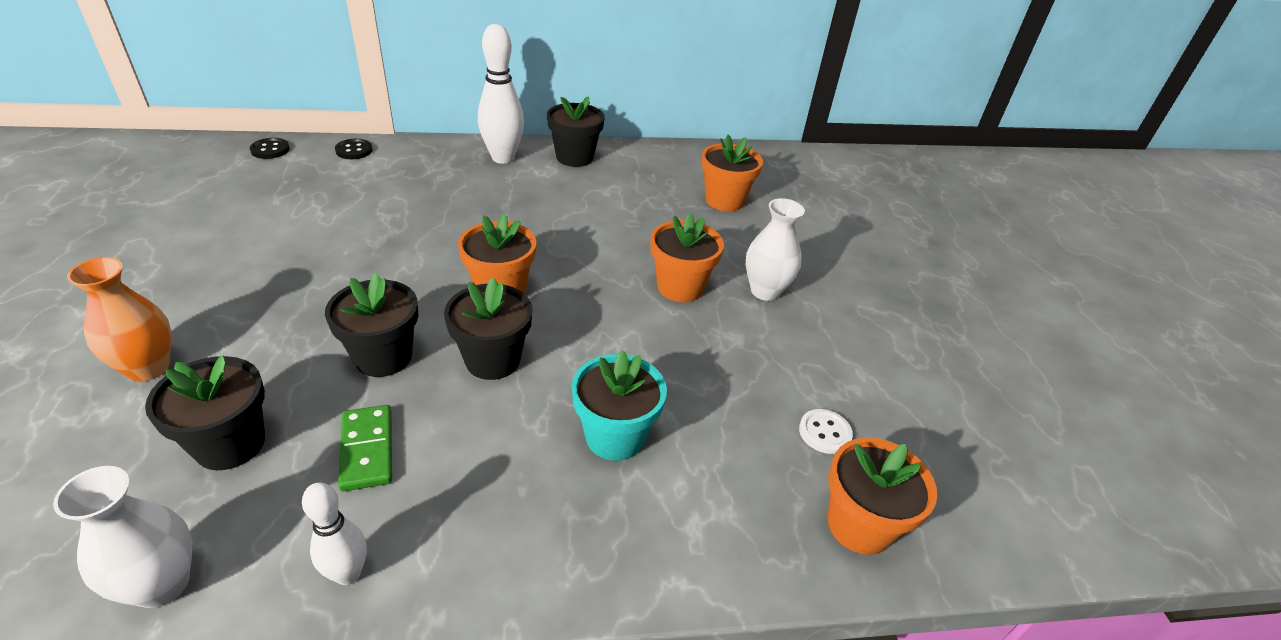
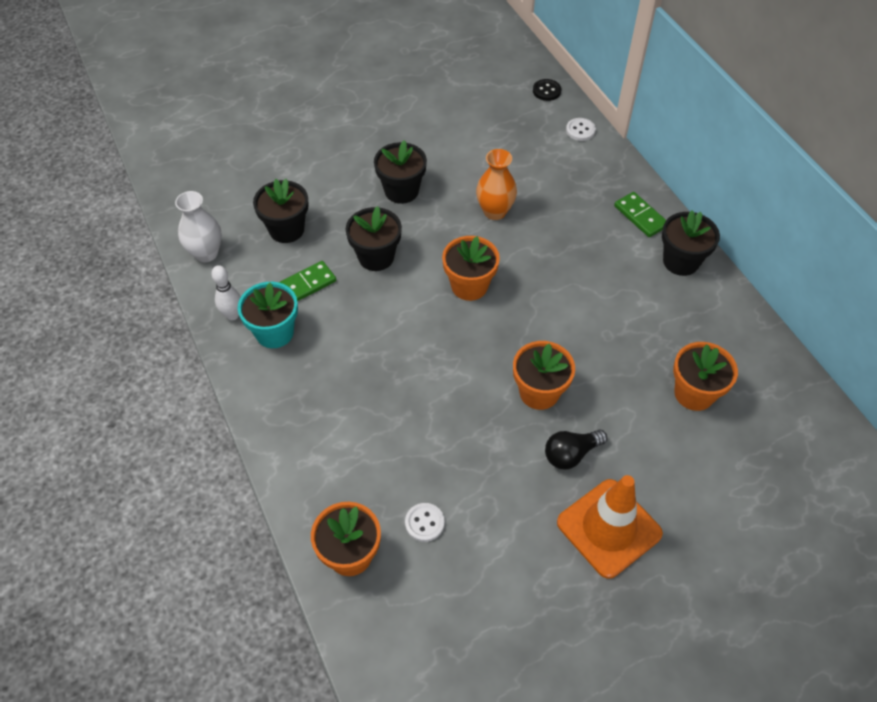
camera: 75 degrees right, 15 degrees up
(148, 368) = (320, 168): orange vase -> orange vase (495, 211)
(354, 150) = (580, 130): black button -> white button
(492, 360) = (400, 310): black flower pot -> black flower pot (401, 191)
(503, 158) = (640, 216): white bowling pin -> green domino
(615, 436) = (365, 397): turquoise flower pot -> turquoise flower pot (274, 332)
(765, 291) = (571, 454): white vase -> black light bulb
(855, 295) = (609, 528): none -> orange traffic cone

